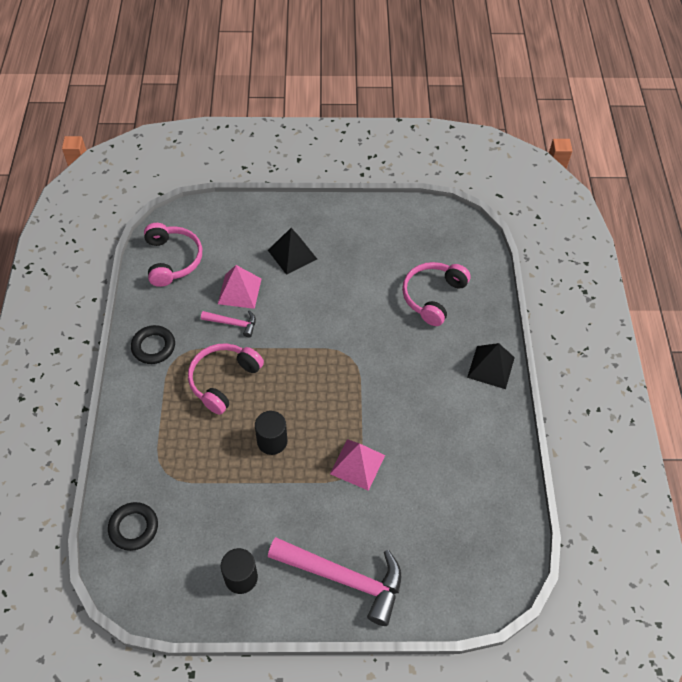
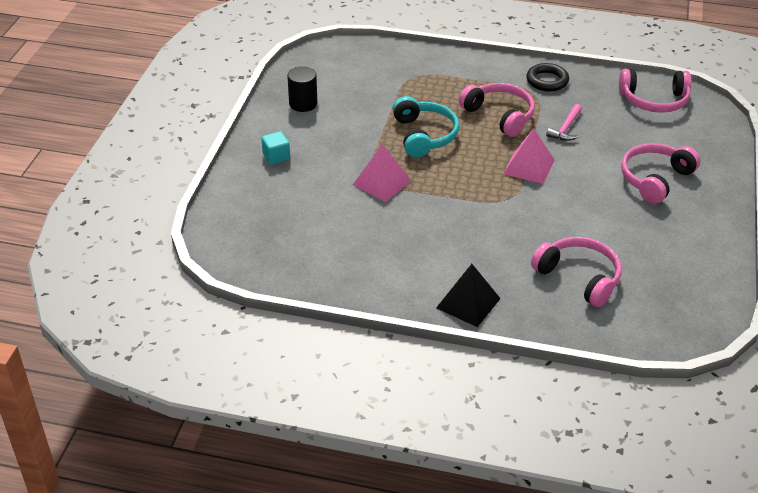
camera: 105 degrees right, 15 degrees down
(134, 528) = (369, 58): black ring -> none
(239, 291) = (607, 137): pink pyramid -> pink pyramid (529, 166)
(272, 441) = (424, 135): black cylinder -> turquoise headphones
(292, 254) = (655, 179): black pyramid -> pink headphones
(344, 578) = (276, 156): pink hammer -> turquoise cube

